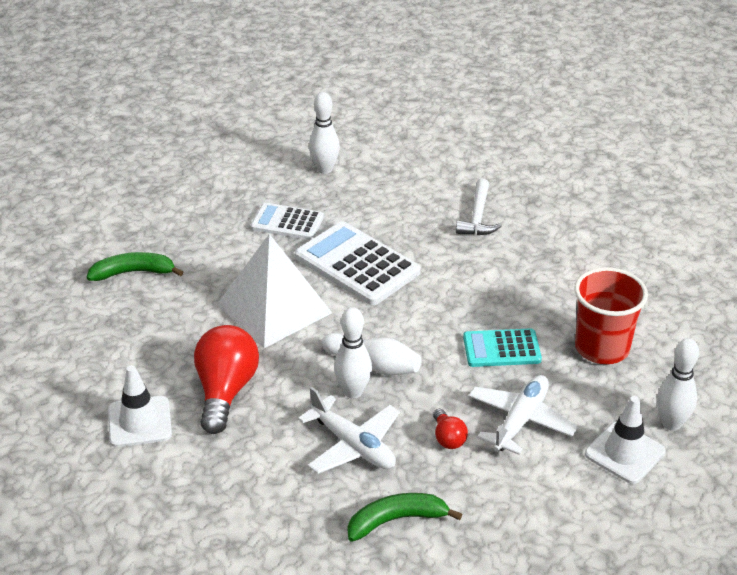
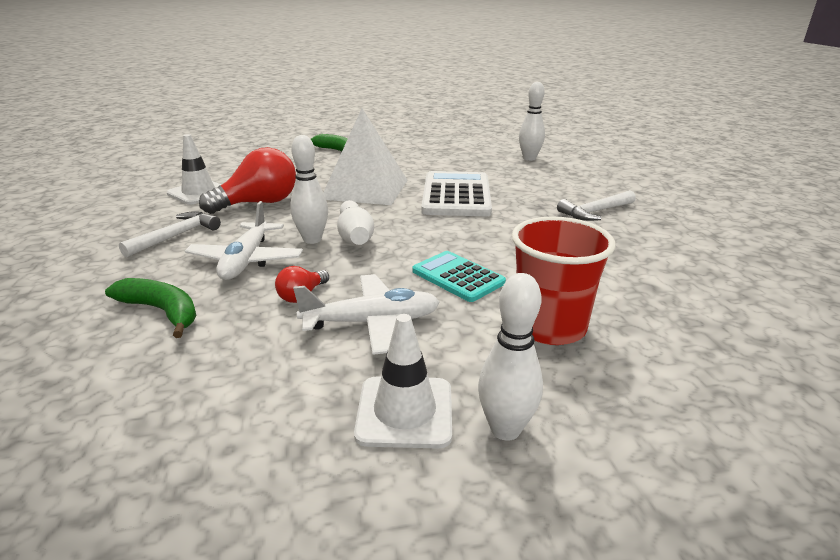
camera: 50 degrees right, 10 degrees down
(247, 472) = (176, 236): none -> white hammer
(287, 222) = (457, 166): white calculator -> none

